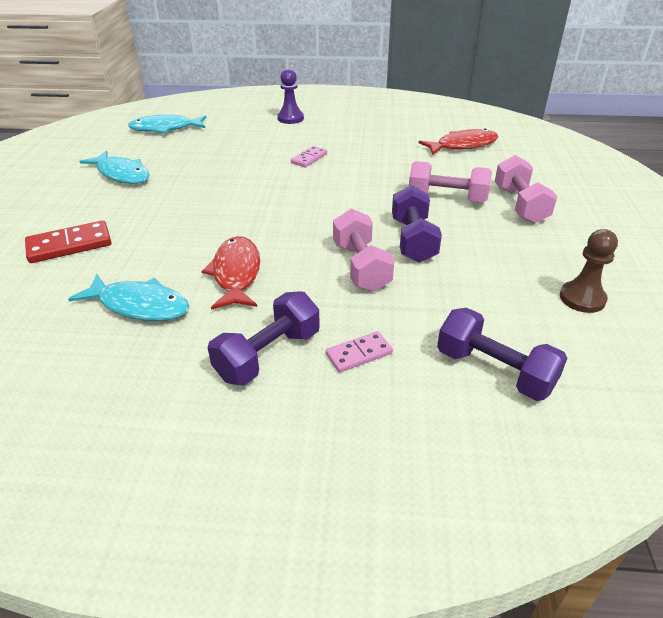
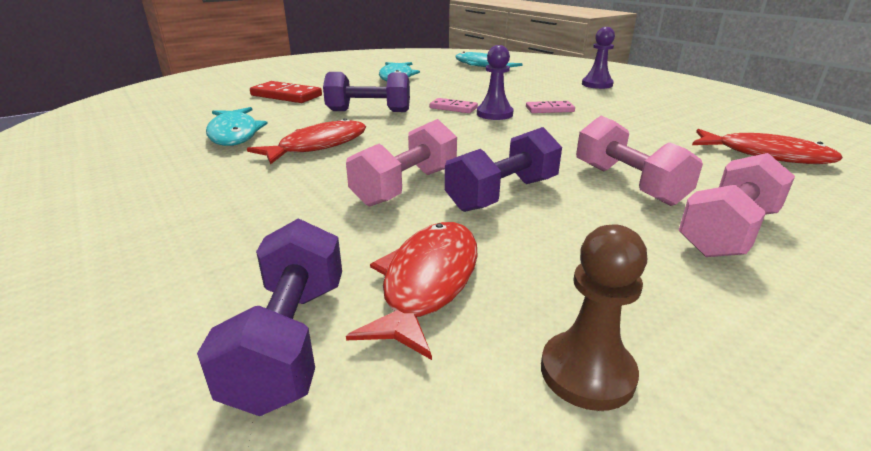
camera: 50 degrees right, 10 degrees down
(268, 355) = (207, 196): purple dumbbell -> purple dumbbell (369, 111)
(285, 180) = (494, 114): none -> purple pawn
(359, 354) = (246, 236): pink domino -> pink domino (453, 108)
(481, 308) = (427, 282): none -> red fish

